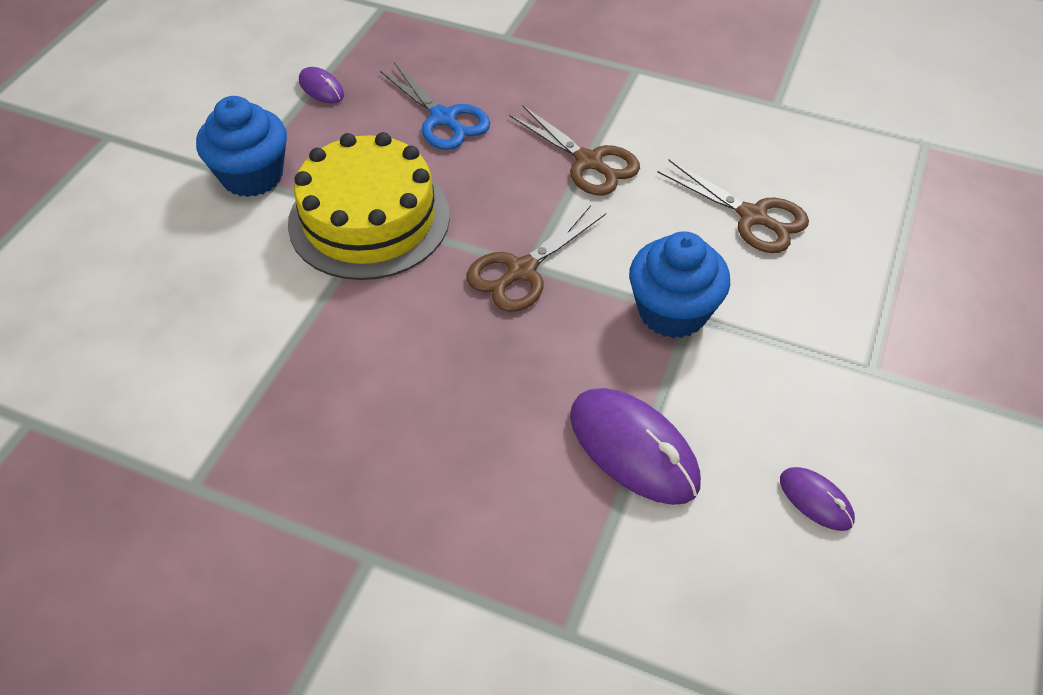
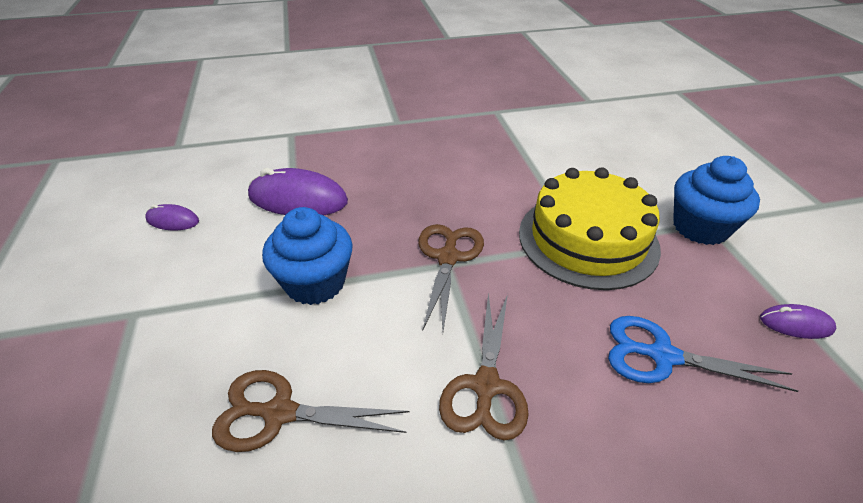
camera: 145 degrees right, 10 degrees down
(588, 162) = (486, 386): brown scissors -> brown scissors turned 90 degrees counterclockwise

